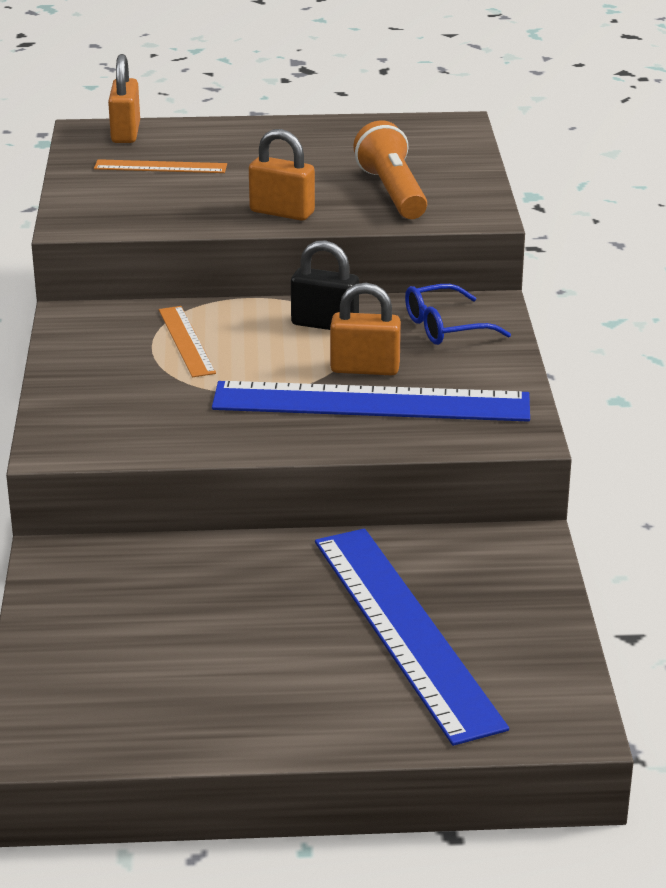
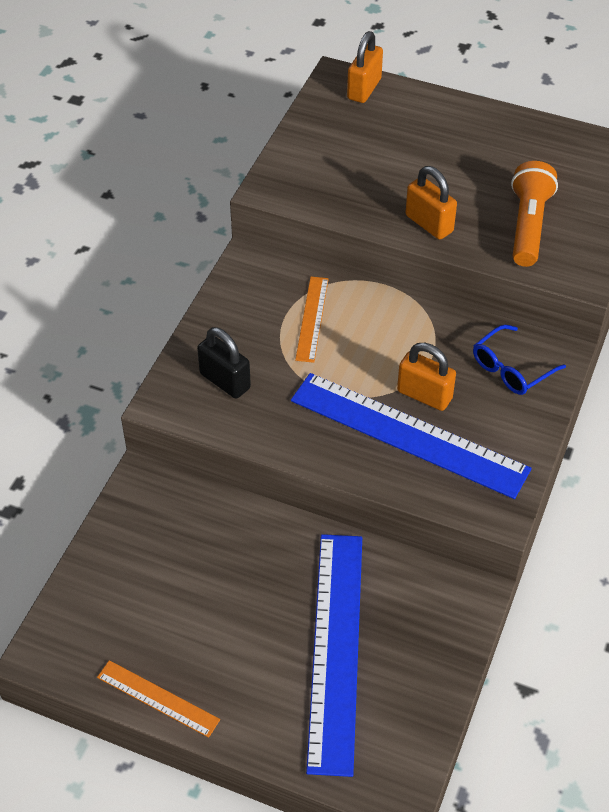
camera: 25 degrees right, 20 degrees up
(160, 167) = (368, 139): orange ruler -> orange ruler (158, 698)
(325, 324) = (422, 334): black padlock -> black padlock (225, 381)
(445, 327) = (511, 369): blue glasses -> blue glasses turned 45 degrees counterclockwise

